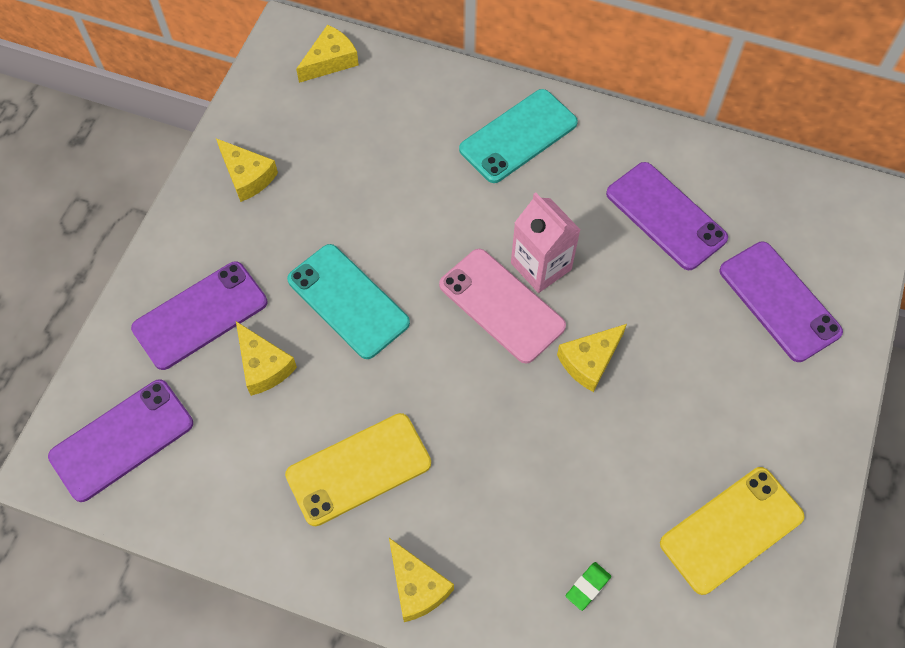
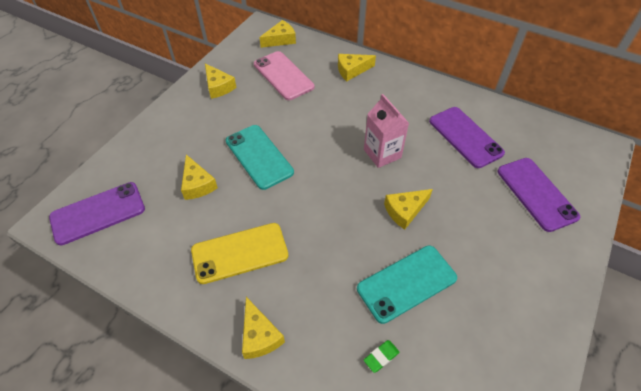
camera: 10 degrees right, 10 degrees down
(200, 315) = (169, 152): purple phone -> none
(465, 110) = (352, 70): none -> yellow cheese
(501, 305) = (353, 171): pink phone -> pink phone (283, 75)
(518, 136) = (380, 86): turquoise phone -> turquoise phone (406, 283)
(731, 530) = (492, 334): yellow phone -> none

